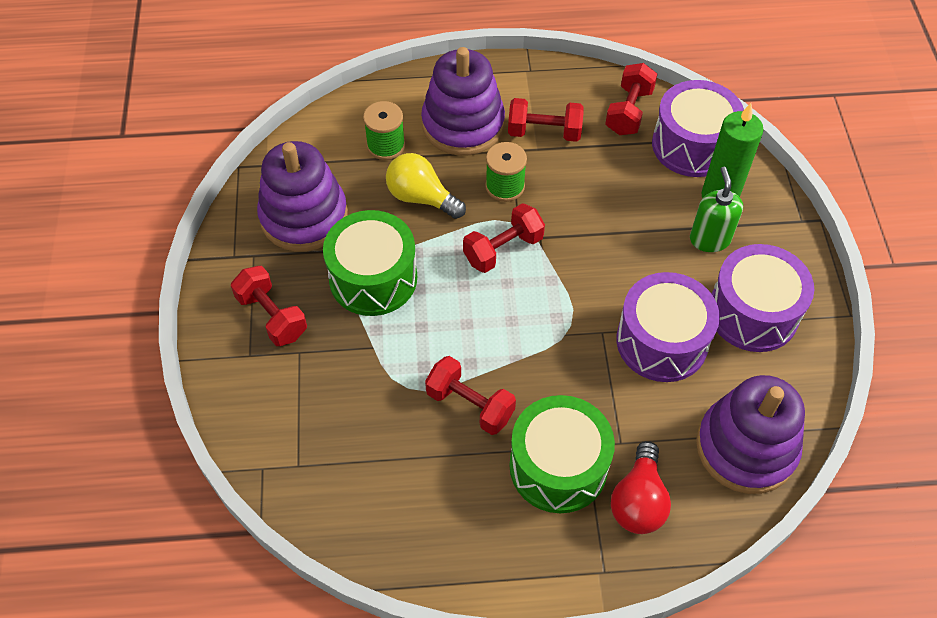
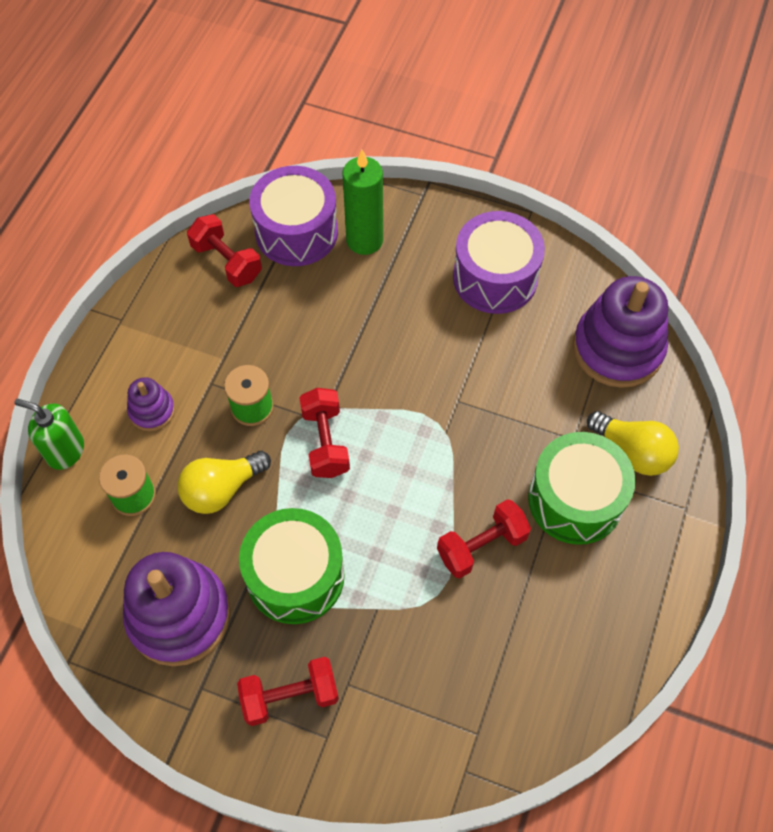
camera: 65 degrees left, 5 degrees up
(463, 124) = (152, 411): purple stacking toy -> purple stacking toy, size x0.49
(544, 132) = (207, 343): red dumbbell -> none
(638, 501) = (633, 451): red light bulb -> yellow light bulb
(662, 341) = (490, 359): purple drum -> none
(709, 239) = (405, 271): green soap dispenser -> green soap dispenser (65, 451)

